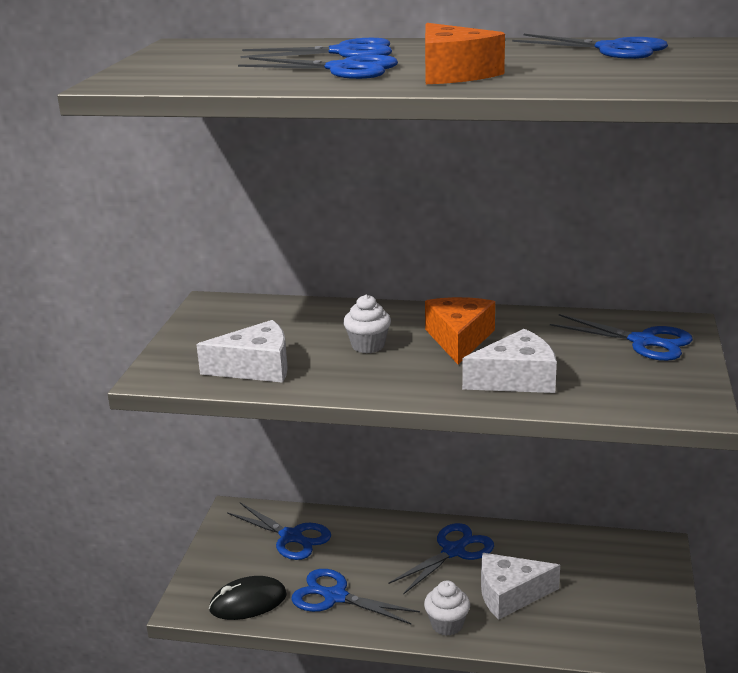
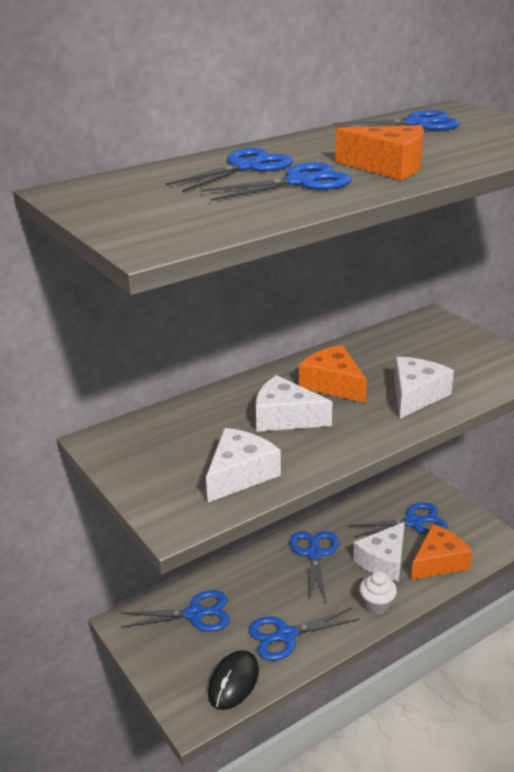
camera: 45 degrees left, 5 degrees up
(368, 346) = (285, 418): white cupcake -> white cheese
(565, 628) = (438, 562): none -> orange cheese
(643, 342) = (434, 337): blue scissors -> blue scissors (414, 522)

